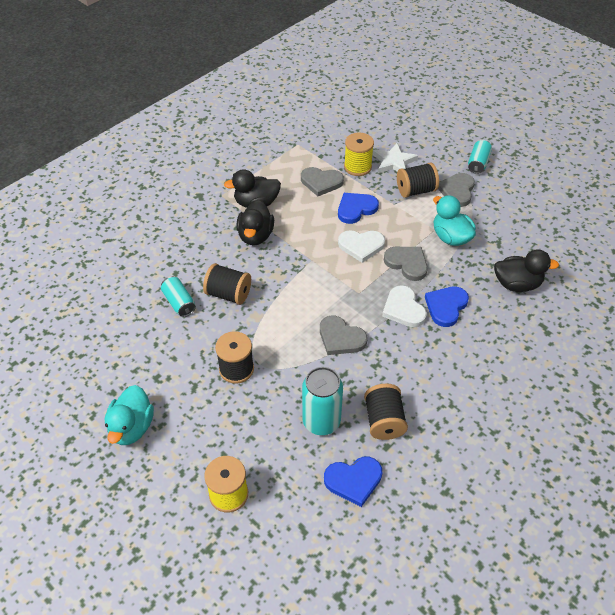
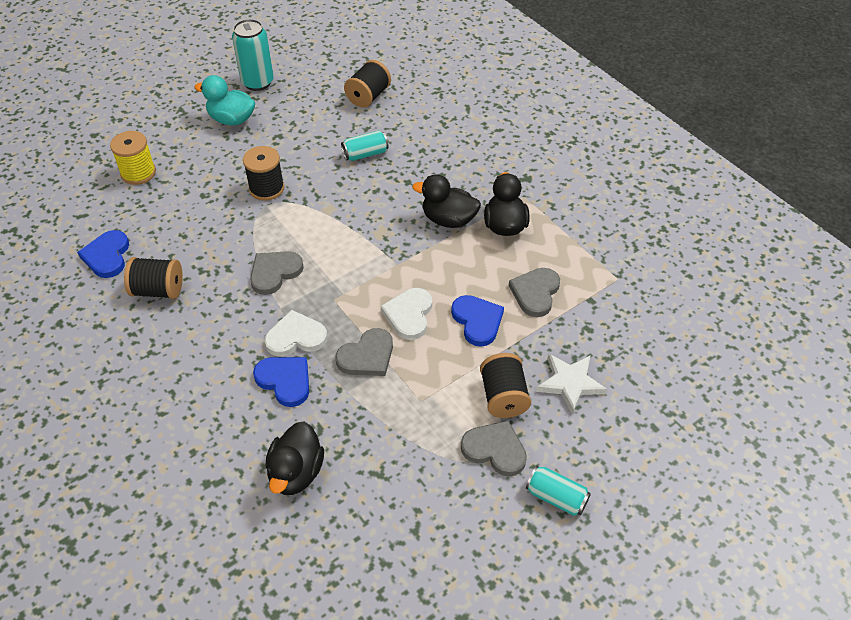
camera: 100 degrees right, 0 degrees up
(228, 294) = (365, 190): black spool -> black spool (368, 96)
(321, 421) = (180, 242): turquoise can -> turquoise can (257, 82)
(357, 167) = (563, 338): yellow spool -> none
(450, 237) = (401, 416): turquoise duck -> none

